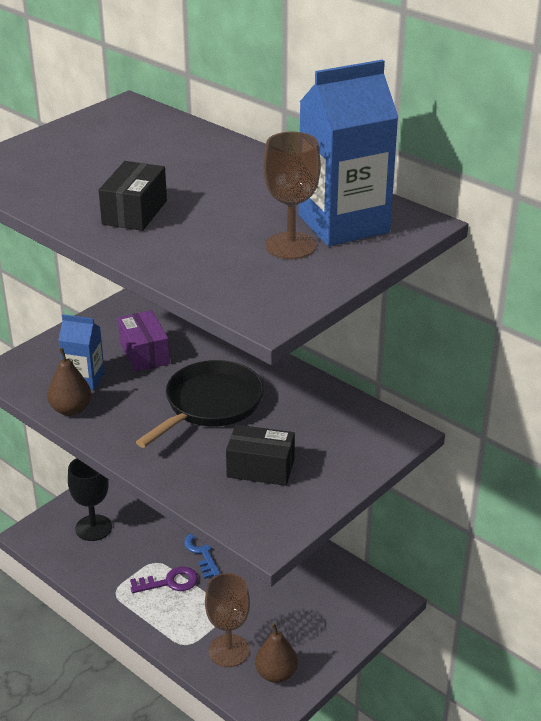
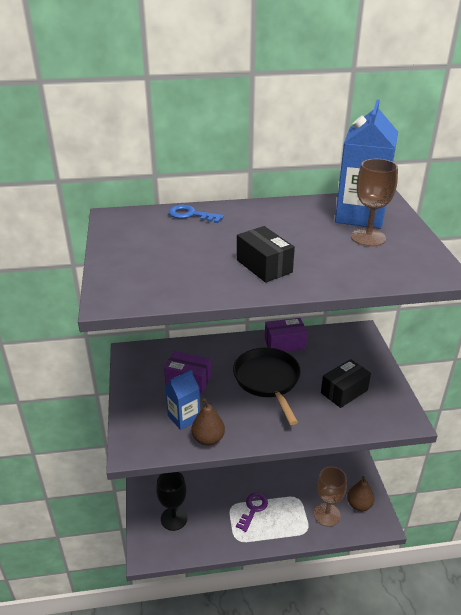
camera: 50 degrees left, 0 degrees up
(203, 551) = (243, 480): blue key -> blue key (191, 215)
(293, 386) = (284, 344): none -> purple box

